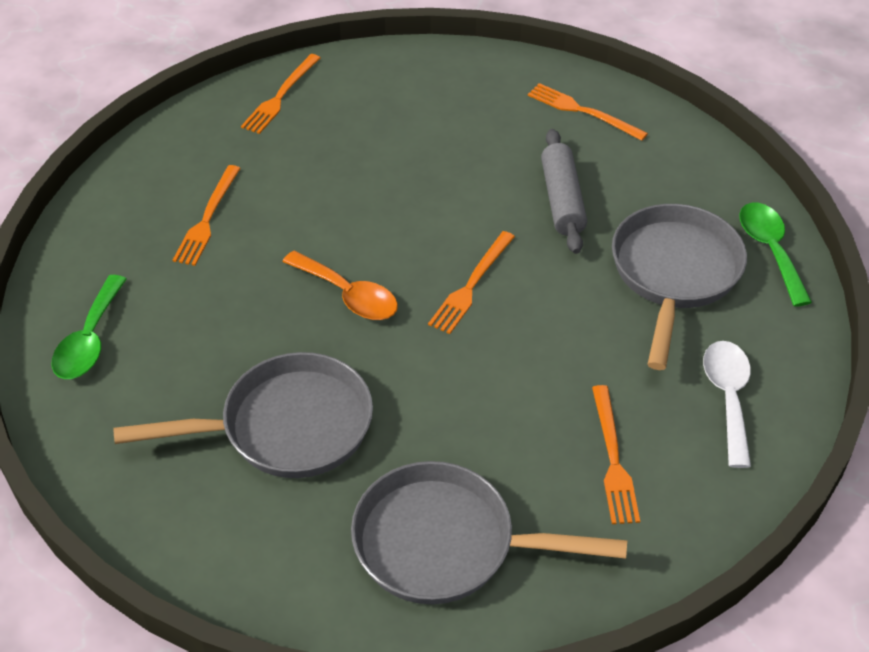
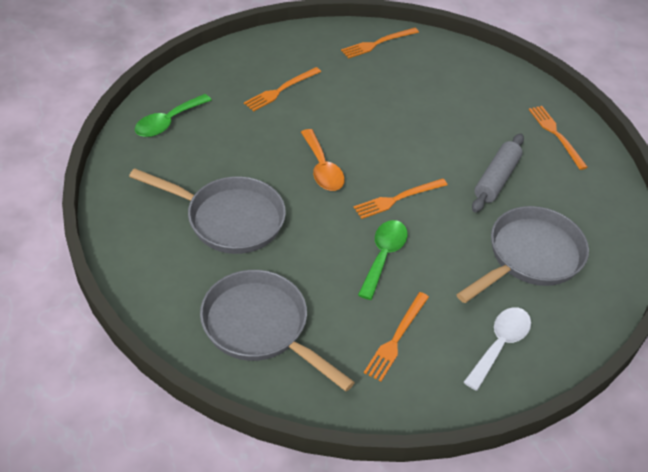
camera: 30 degrees right, 0 degrees up
(770, 250) = (608, 275): green spoon -> green spoon (383, 256)

